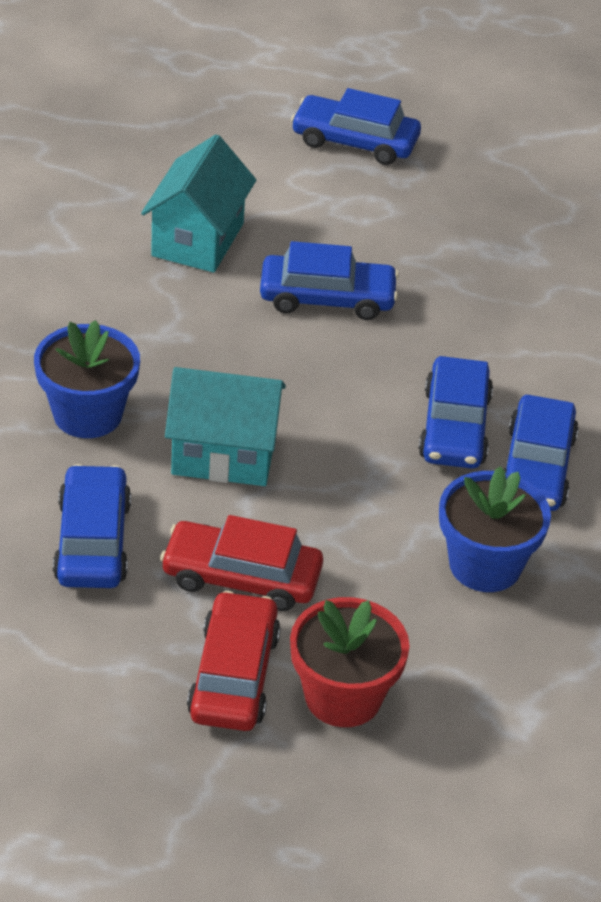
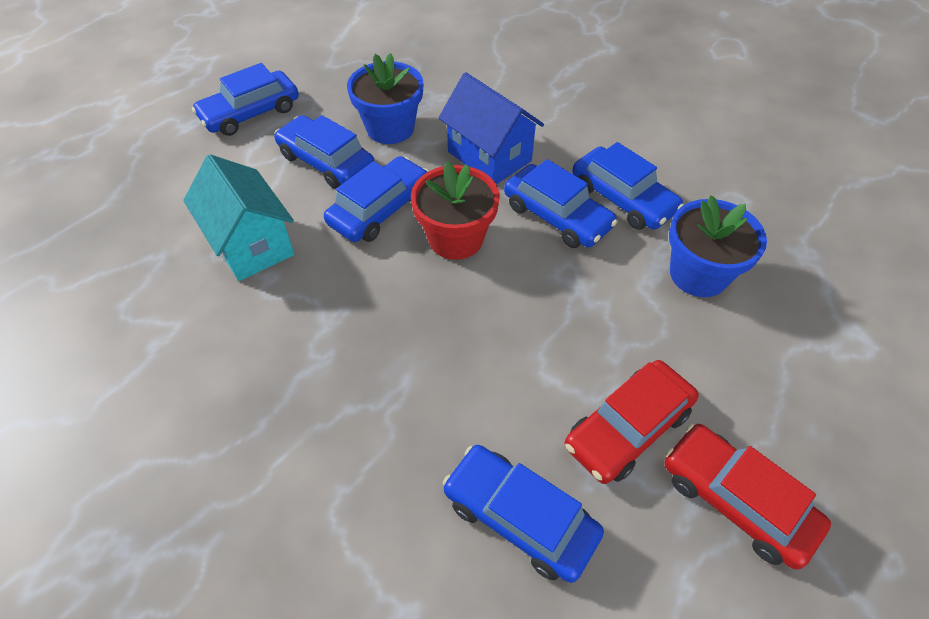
camera: 50 degrees left, 10 degrees up
(87, 414) = (369, 429): blue flower pot -> blue flower pot (390, 128)
(223, 455) = (487, 361): turquoise house -> none
(343, 696) = (792, 435): red flower pot -> red flower pot (455, 238)
(348, 229) = (326, 161): none -> blue car
(486, 339) = (489, 156): none -> blue house

